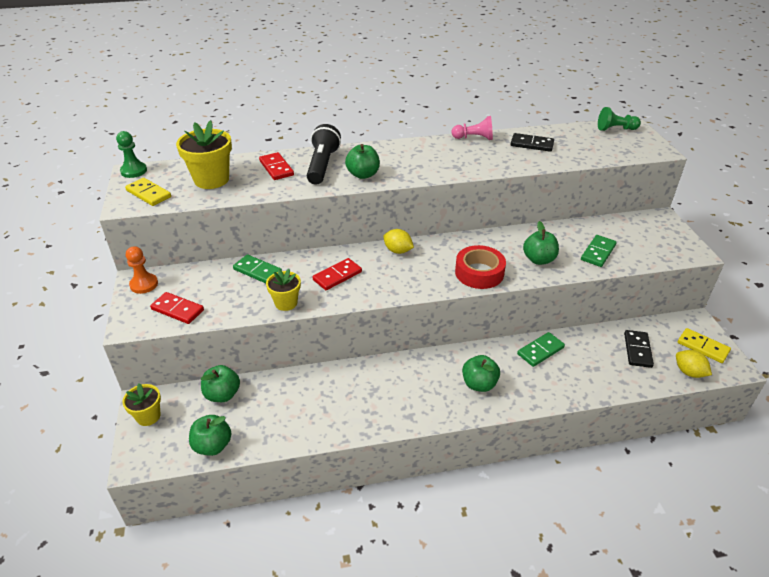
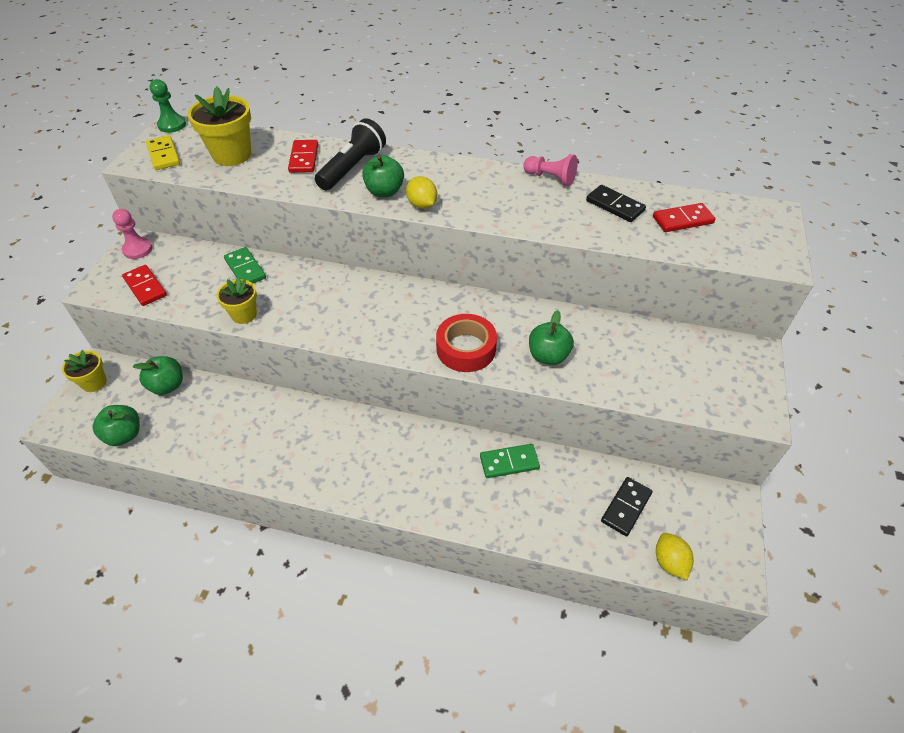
camera: 25 degrees right, 10 degrees up
(144, 284) = (137, 249): orange pawn -> pink pawn
(337, 276) = (315, 301): red domino -> red domino (682, 220)
(398, 251) = (399, 291): yellow lemon -> yellow lemon (422, 205)
(479, 384) = (413, 474): green apple -> none
(598, 252) = (629, 371): green domino -> none
(615, 129) = (747, 213): green pawn -> none
(703, 347) = (714, 537): yellow domino -> none

